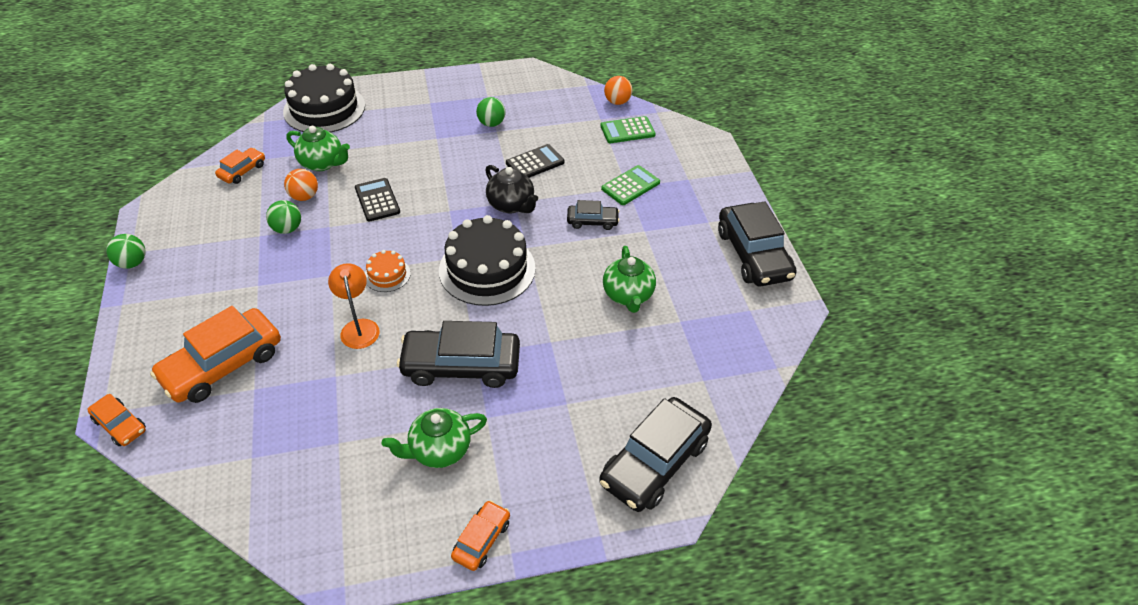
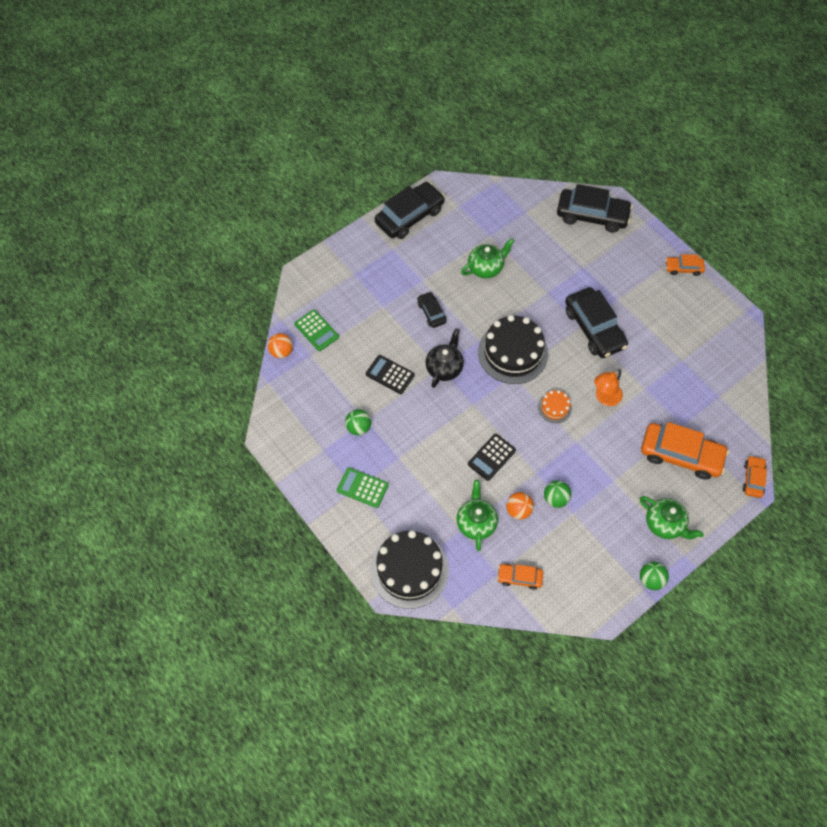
camera: 115 degrees left, 15 degrees up
(439, 450) = (652, 310): green teapot -> green teapot (664, 524)
(630, 186) = (381, 305): green calculator -> green calculator (362, 488)

